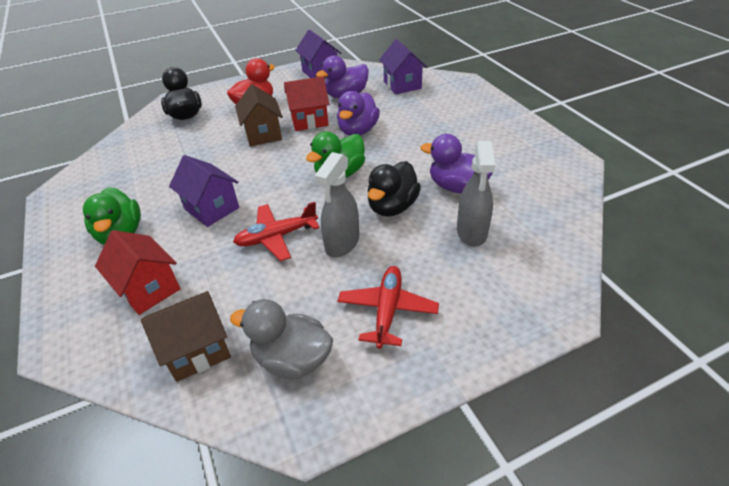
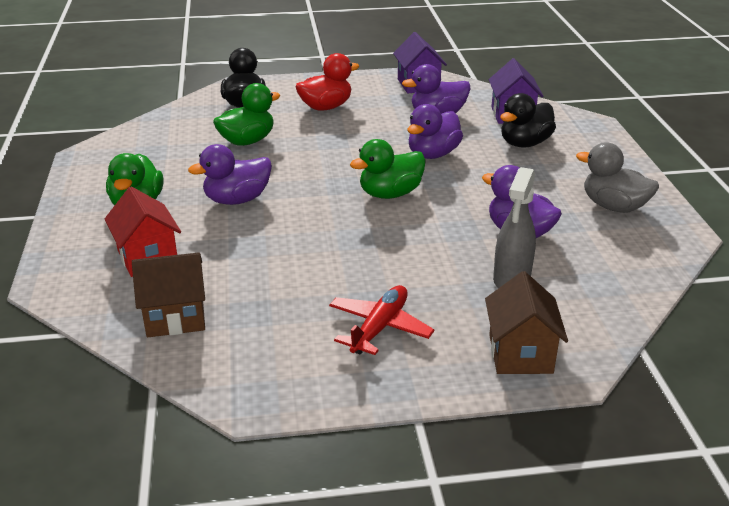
camera: 15 degrees right, 10 degrees down
(200, 149) = (247, 141): none -> green duck
(212, 208) = (237, 200): purple house -> purple duck
(263, 134) = (322, 138): brown house -> brown house (520, 354)
(276, 237) = (294, 239): red plane -> none
(292, 359) = (263, 345): grey duck -> grey duck (613, 206)
(309, 120) = (381, 133): red house -> none
(342, 243) = (360, 259): grey spray bottle -> none
(392, 207) = (433, 237): black duck -> black duck (524, 143)

